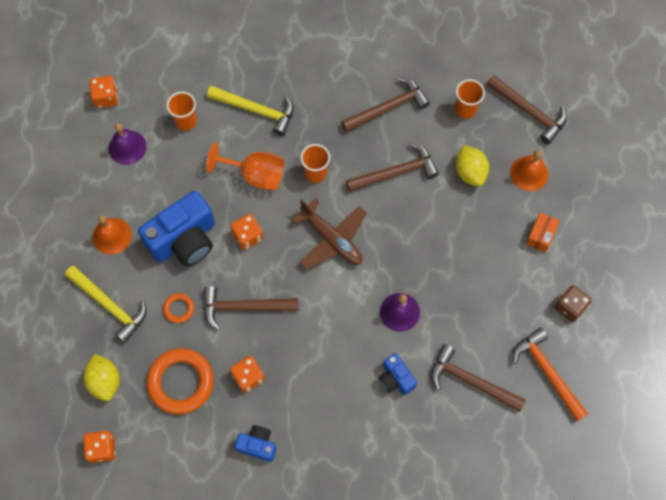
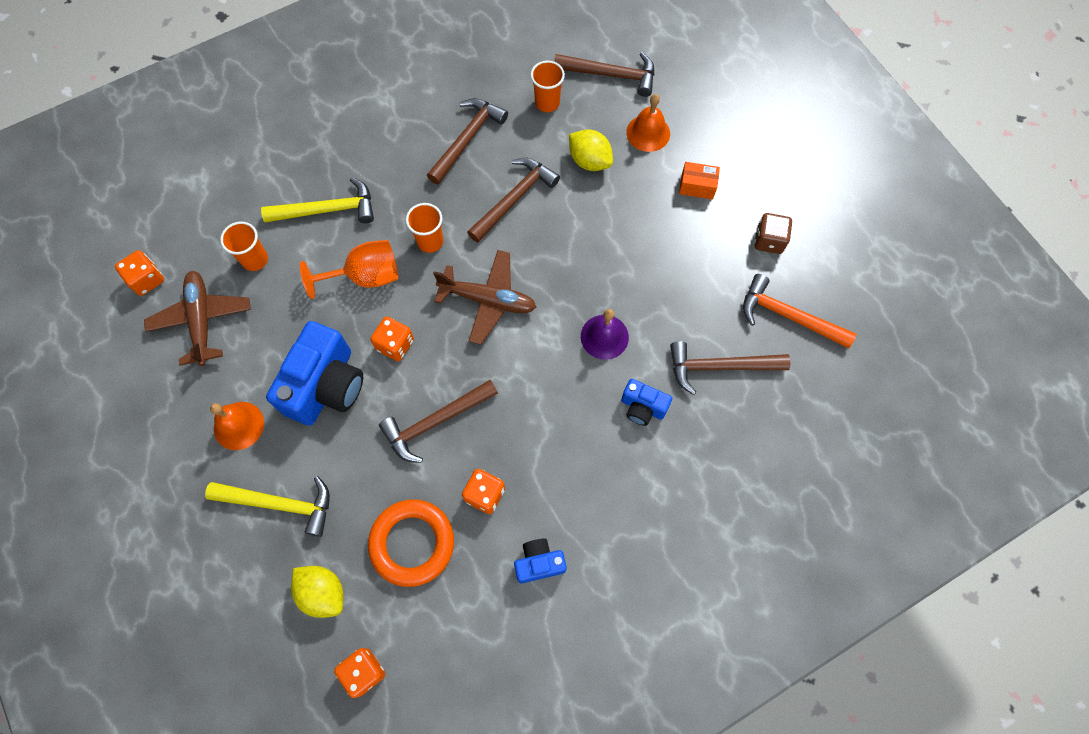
camera: 30 degrees left, 0 degrees up
(127, 147) = (202, 320): purple bell -> brown plane
(179, 309) = (363, 464): orange ring -> none
(540, 235) = (697, 186): orange box -> orange box turned 75 degrees counterclockwise

